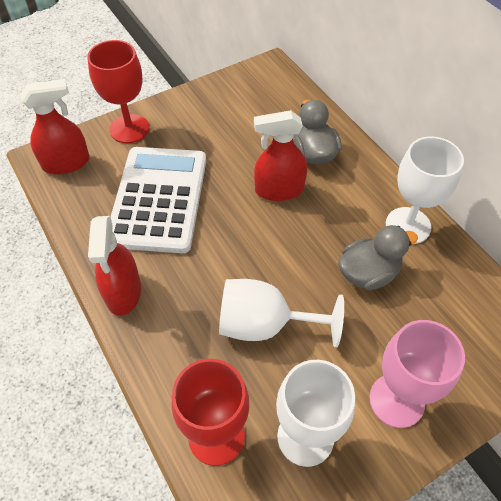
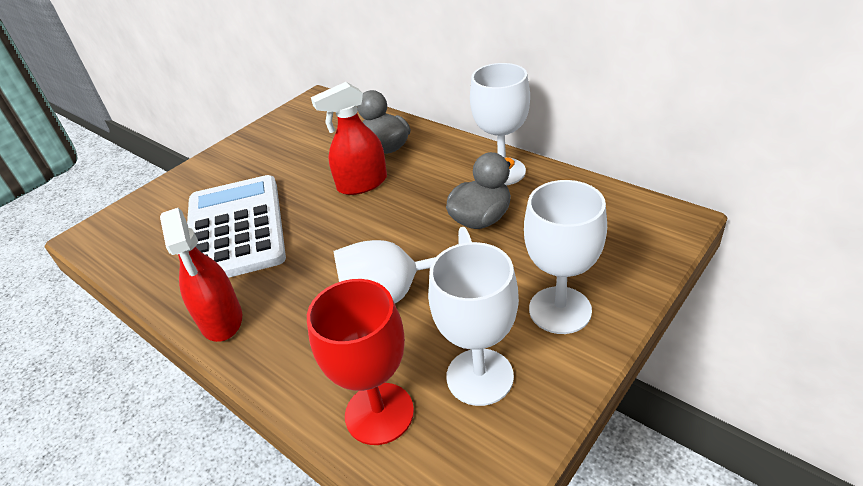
camera: 15 degrees left, 15 degrees down
(66, 163) = (119, 231): red spray bottle -> none
(129, 129) = (183, 184): red goblet -> none
(396, 400) = (560, 310): pink goblet -> white goblet

